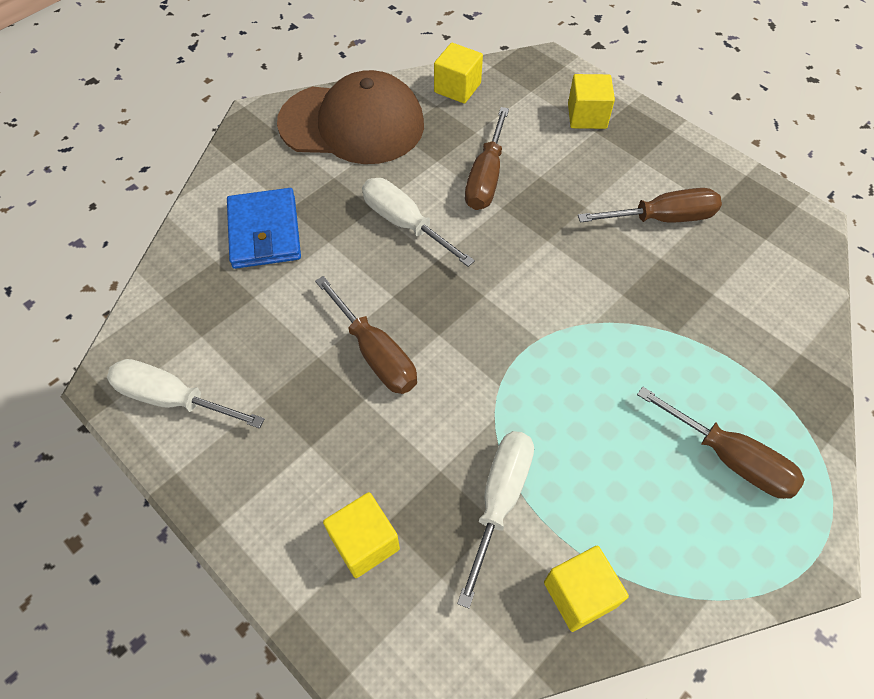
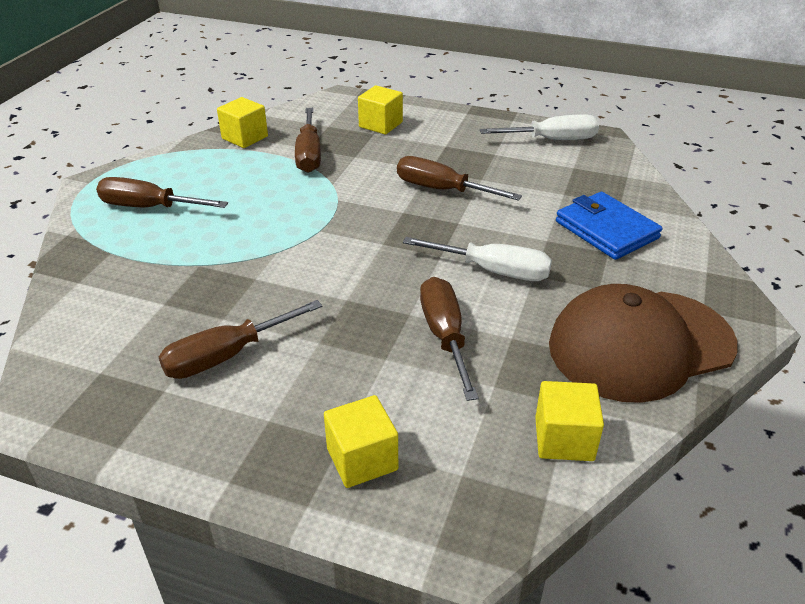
camera: 155 degrees right, 20 degrees down
(499, 500) = (309, 154): white screwdriver -> brown screwdriver

